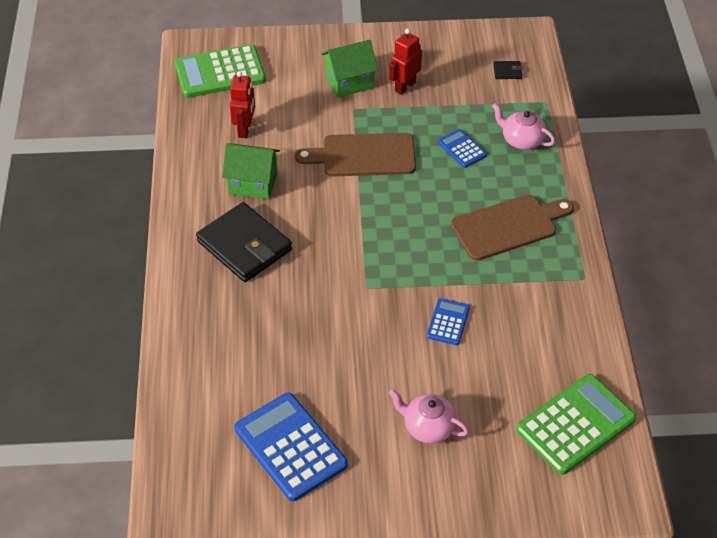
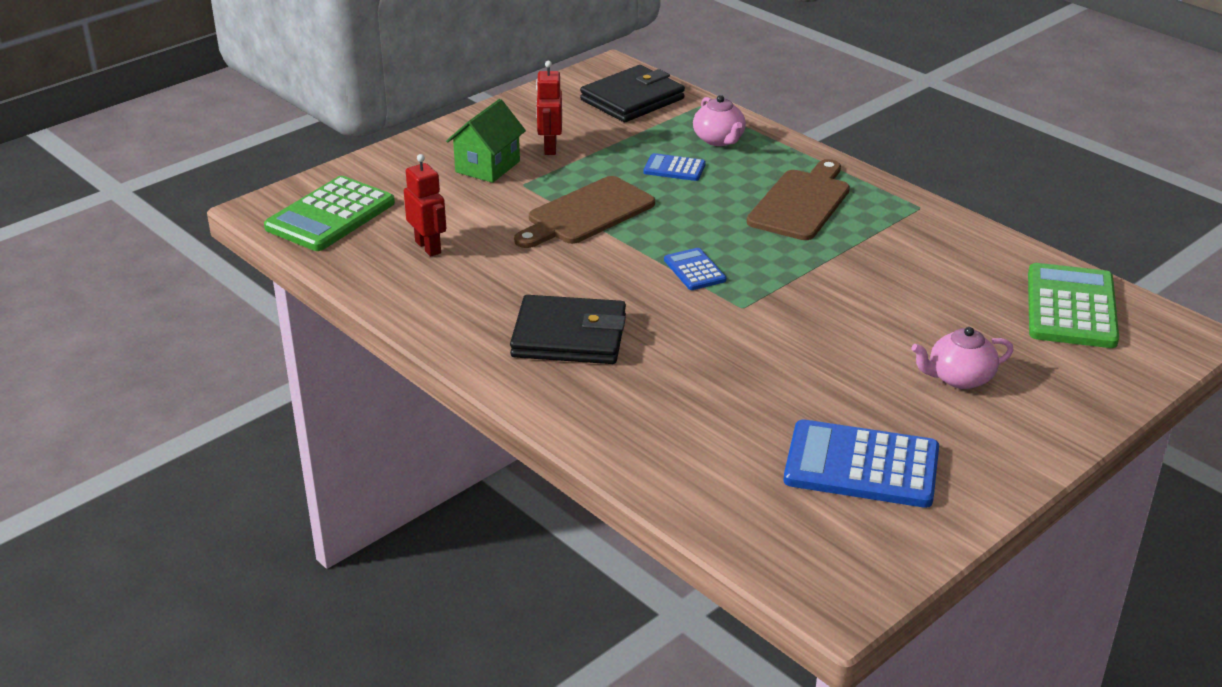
camera: 40 degrees left, 15 degrees down
(253, 183) = (502, 284): green house -> none
(448, 322) = (856, 294): blue calculator -> blue calculator (694, 270)
(507, 71) = (632, 99): black wallet -> black wallet, size x2.50
(521, 140) = (719, 140): pink teapot -> pink teapot turned 105 degrees counterclockwise

